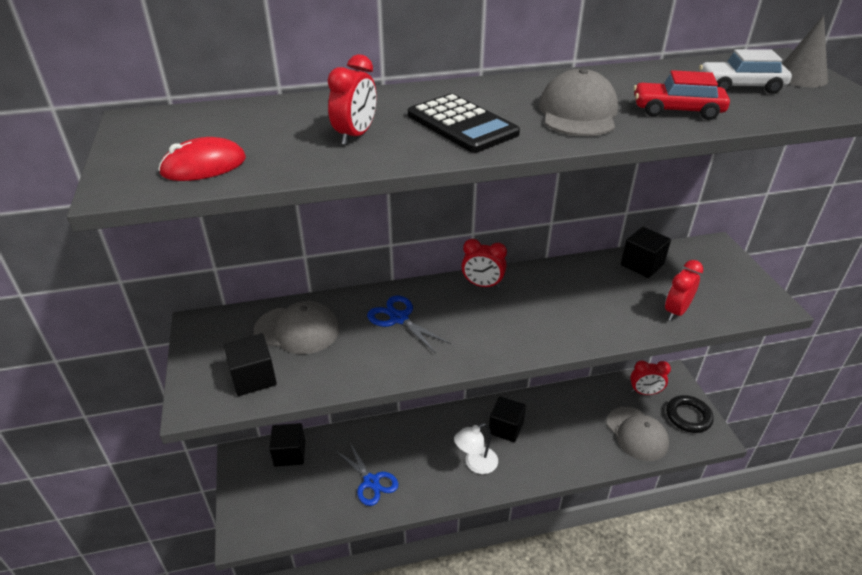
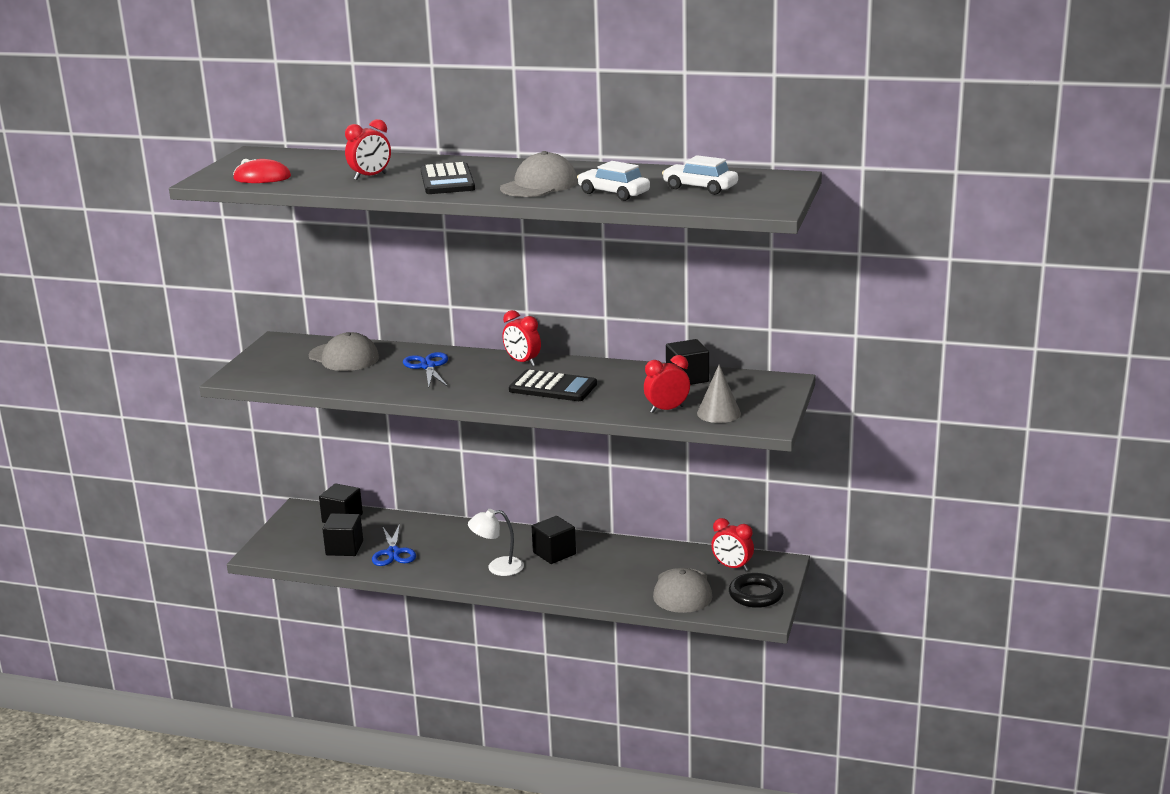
camera: 30 degrees right, 15 degrees down
(253, 378) = (286, 374): black cube -> black cube (344, 548)
(547, 312) = (553, 387): none -> black calculator
(677, 110) = (613, 193): red car -> white car
(800, 77) = (767, 189): grey cone -> grey cone (718, 413)

